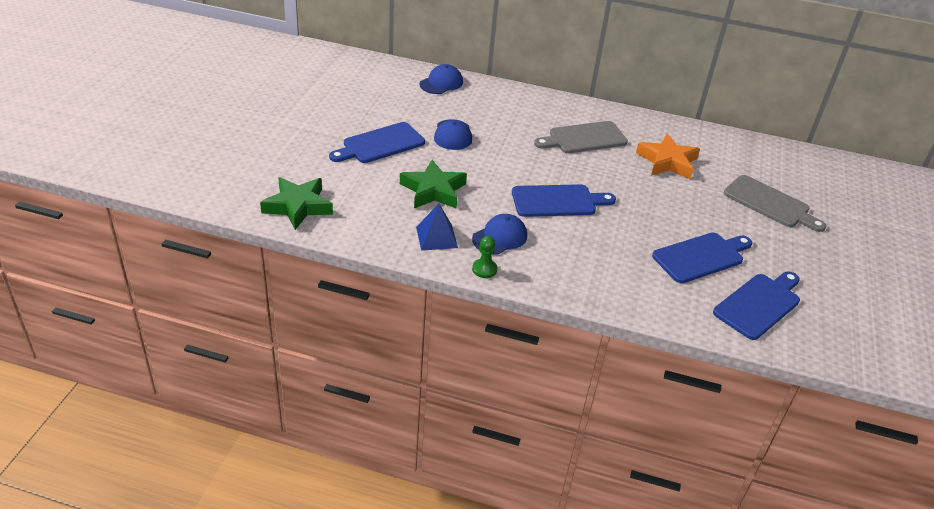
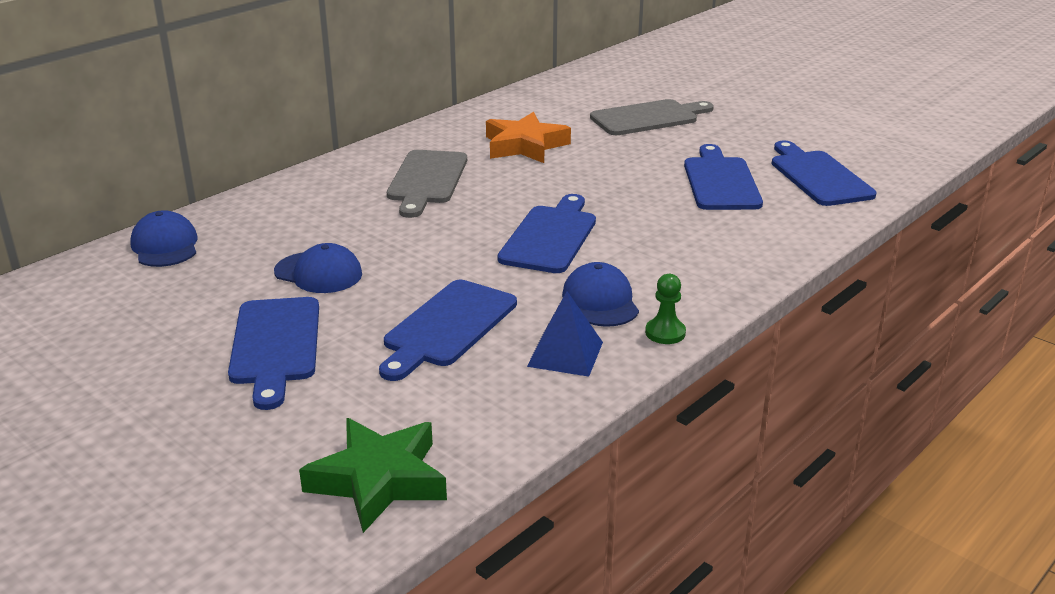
camera: 60 degrees left, 10 degrees down
(433, 190) = (447, 327): green star -> blue cutting board

